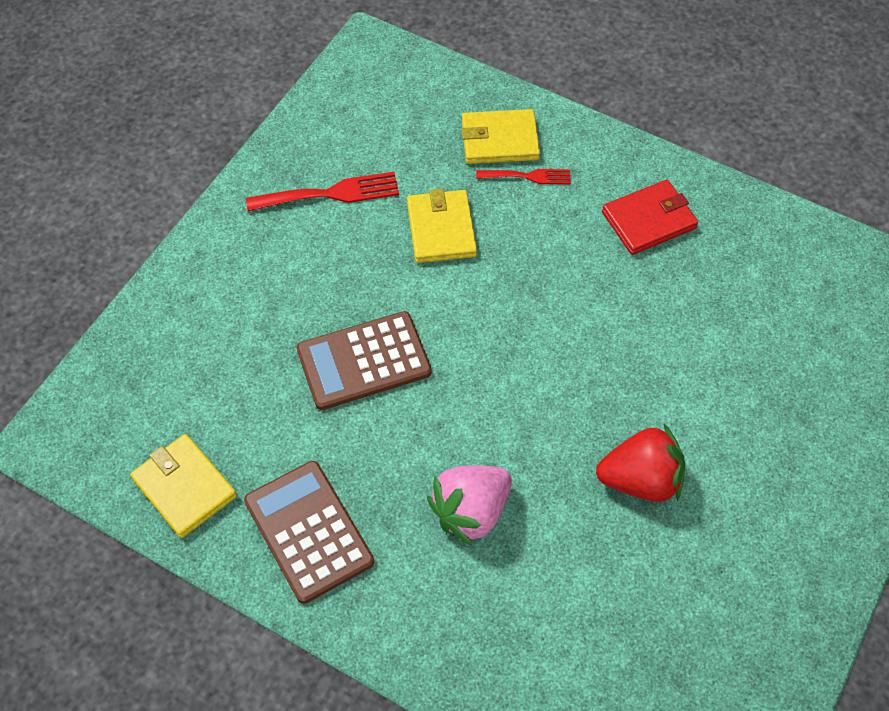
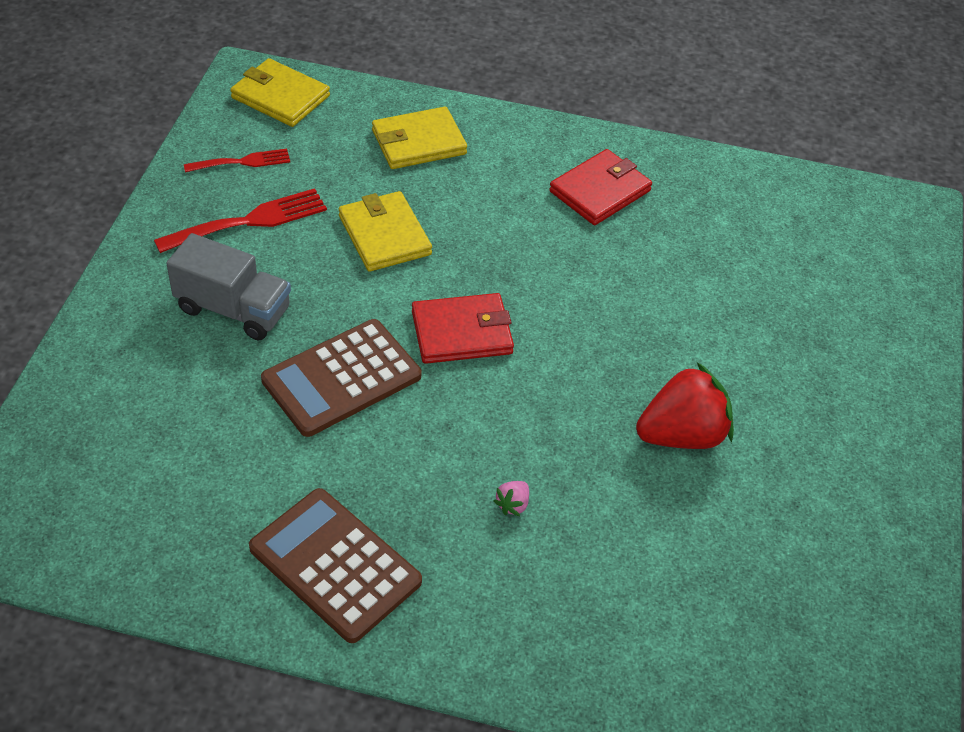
camera: 20 degrees left, 10 degrees down
(184, 487) = (171, 550): yellow wallet -> yellow wallet (280, 97)
(293, 277) = (233, 309): none -> grey truck
(471, 511) = (512, 505): pink strawberry -> pink strawberry, size x0.40
(479, 338) = (462, 332): none -> red wallet
(528, 176) = (461, 171): red fork -> red fork (243, 162)

